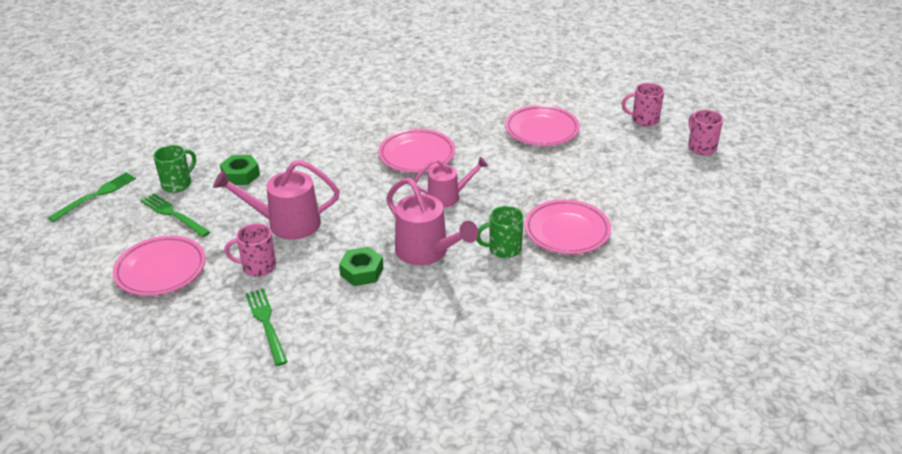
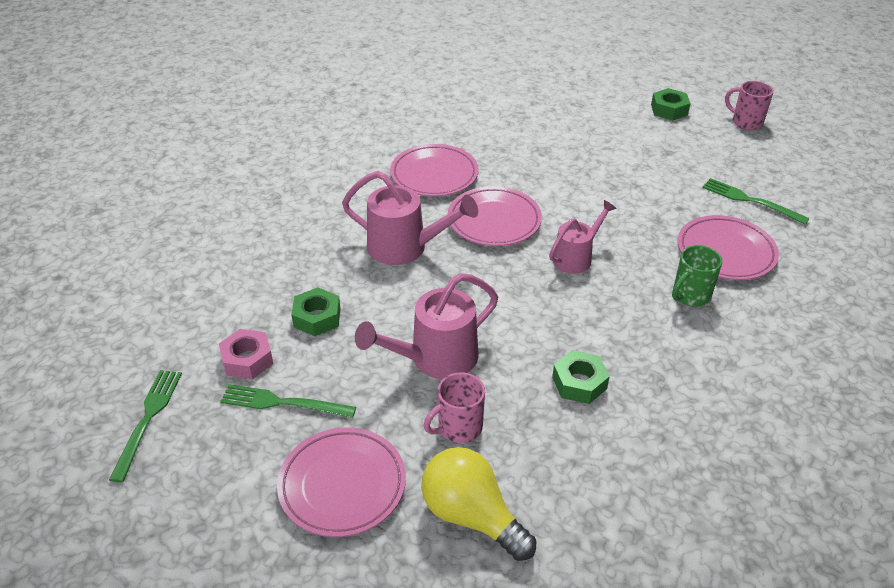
camera: 30 degrees left, 5 degrees up
(178, 184) = (247, 360): green mug -> pink nut
(214, 315) = (471, 516): none -> yellow light bulb
(266, 323) = (542, 496): green fork -> green fork (750, 200)
(427, 252) = (622, 330): pink watering can -> pink watering can (406, 247)
(541, 130) = (588, 150): pink plate -> pink plate (434, 175)
(644, 120) = (669, 110): pink mug -> green nut

